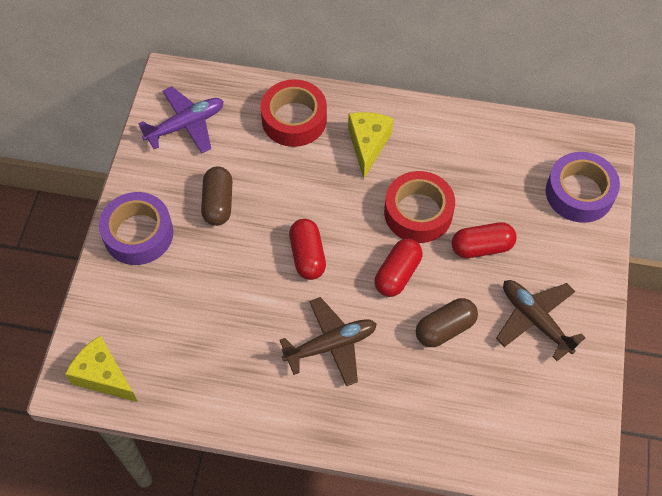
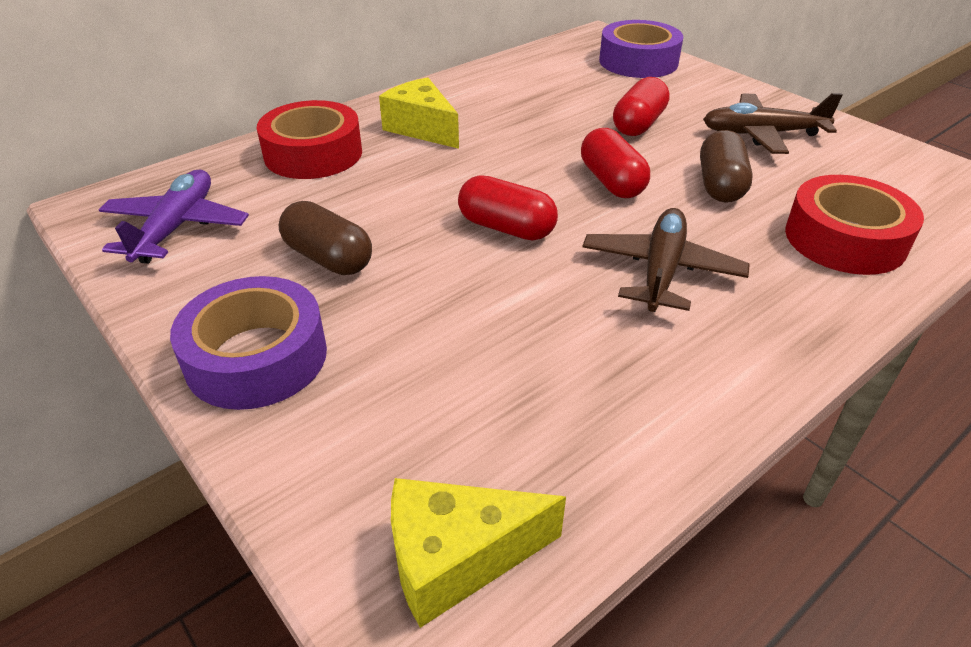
camera: 50 degrees left, 20 degrees down
(418, 212) = (548, 138): red tape -> red tape (845, 239)

